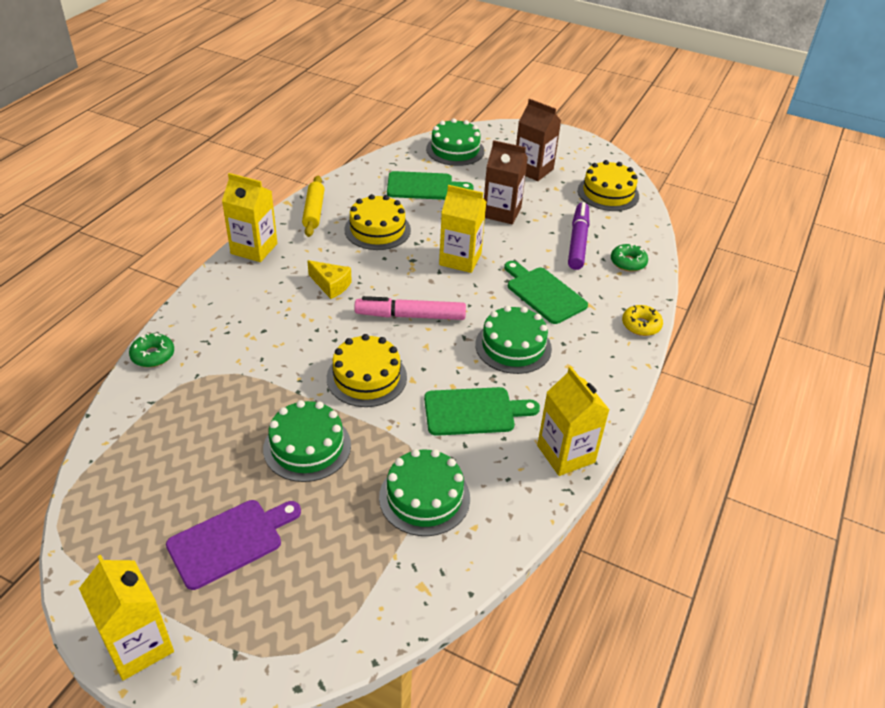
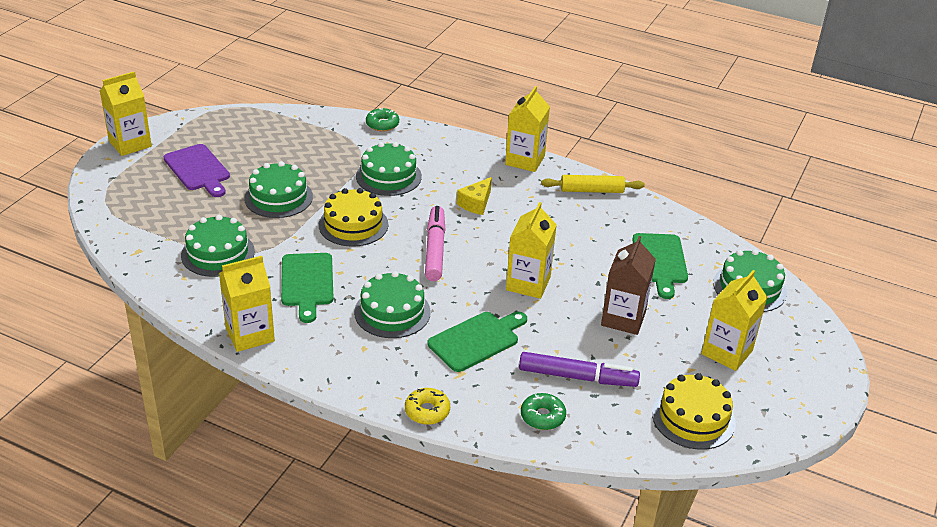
camera: 90 degrees right, 5 degrees down
(272, 349) = (388, 176): none -> green cake
(377, 230) = (569, 230): yellow cake -> none
(533, 170) = (727, 352): brown carton -> yellow carton

